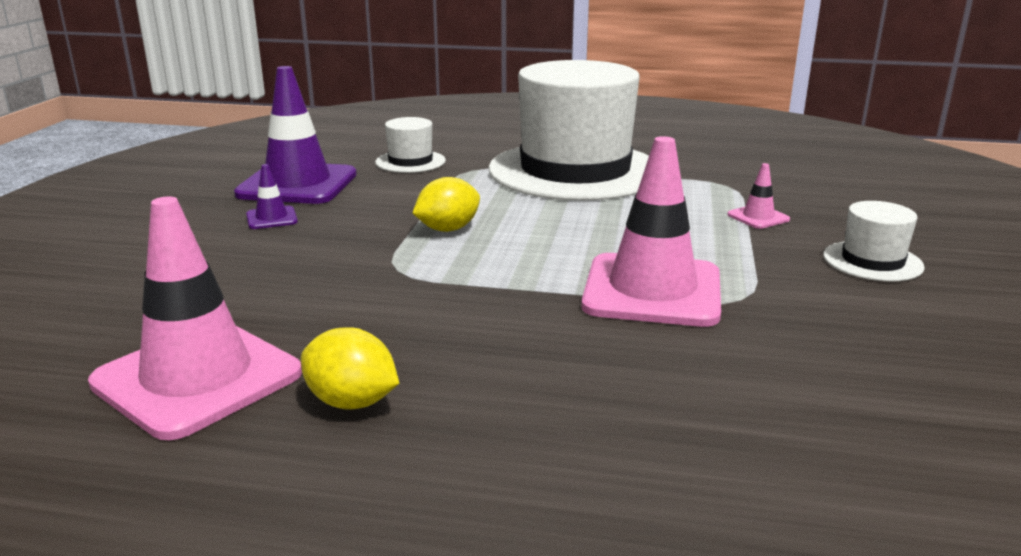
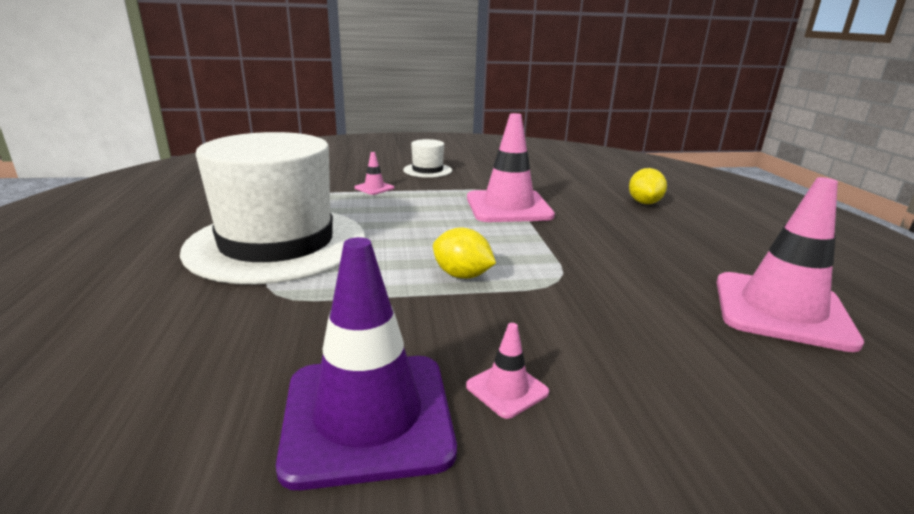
camera: 110 degrees left, 0 degrees up
(271, 218) = (507, 389): purple traffic cone -> pink traffic cone
(351, 402) = (717, 258): yellow lemon -> yellow lemon (644, 203)
(410, 161) = (241, 342): white hat -> none

